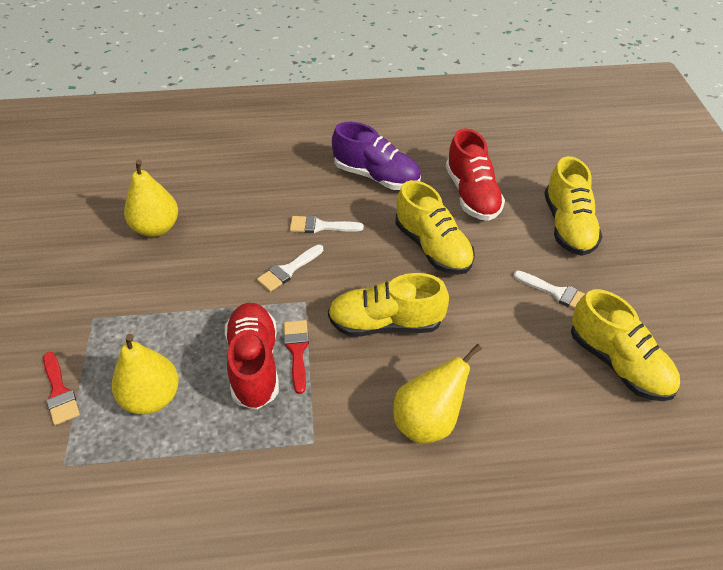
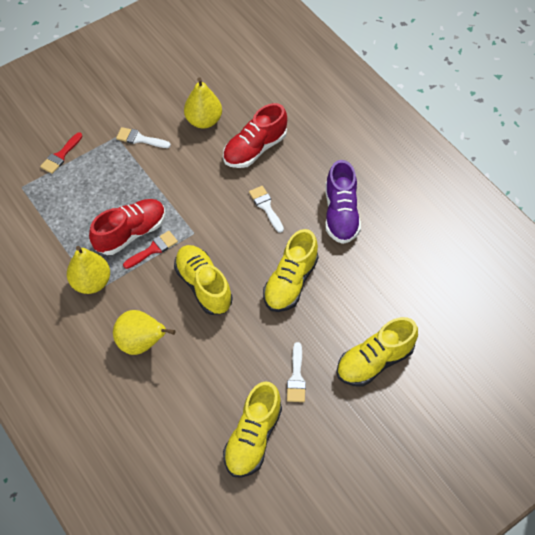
camera: 60 degrees right, 10 degrees up
(152, 398) = (80, 198): yellow pear -> yellow pear (91, 282)
(288, 270) = (214, 210): white brush -> white brush (140, 139)
(472, 195) = (364, 283): red shoe -> red shoe (255, 149)

